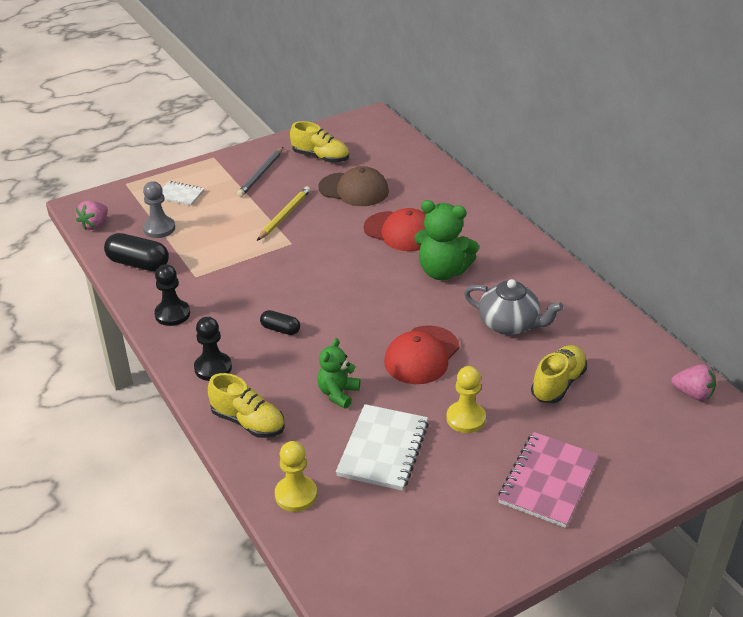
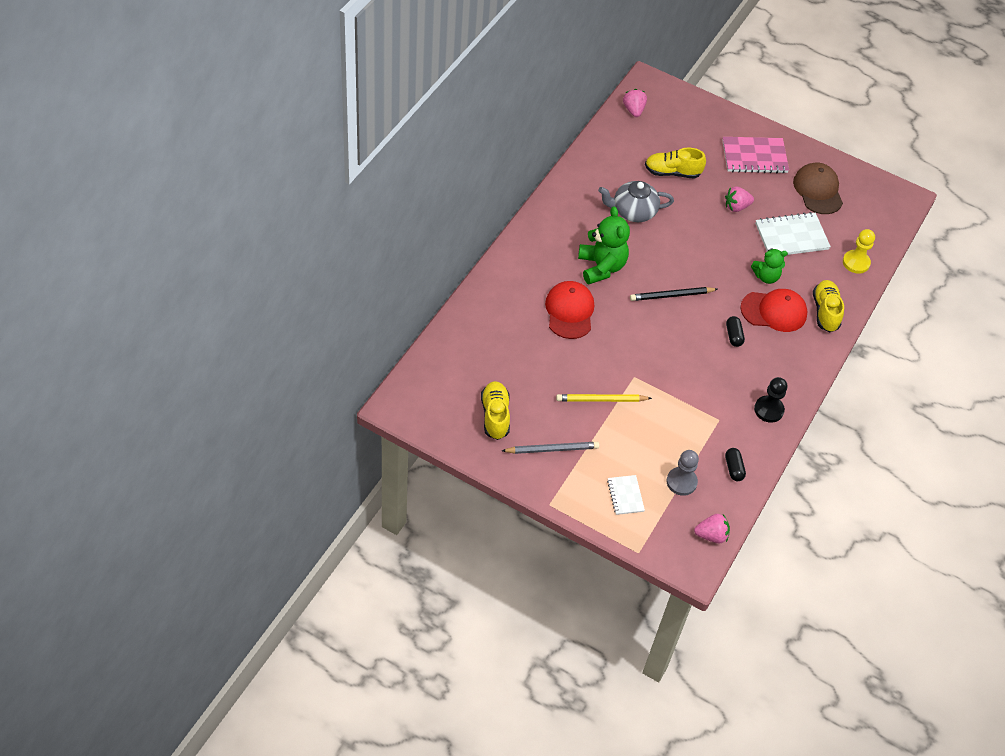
camera: 125 degrees left, 15 degrees up
(138, 264) = (733, 468): black capsule -> black capsule, size x0.58
(213, 368) = (798, 355): black pawn -> none
(354, 190) = (531, 367): brown cap -> brown cap (818, 190)
(368, 306) = (671, 295): none -> black pencil
(421, 355) = (698, 247): red cap -> red cap (774, 311)
(466, 418) = (736, 207): yellow pawn -> pink strawberry
(509, 324) = (633, 211): grey teapot -> grey teapot turned 90 degrees counterclockwise

